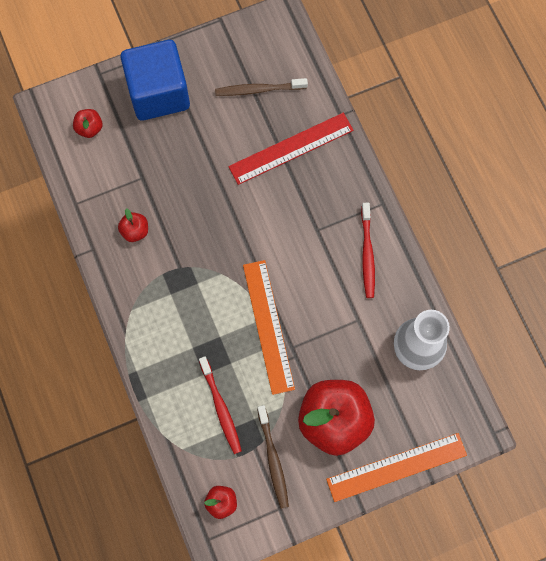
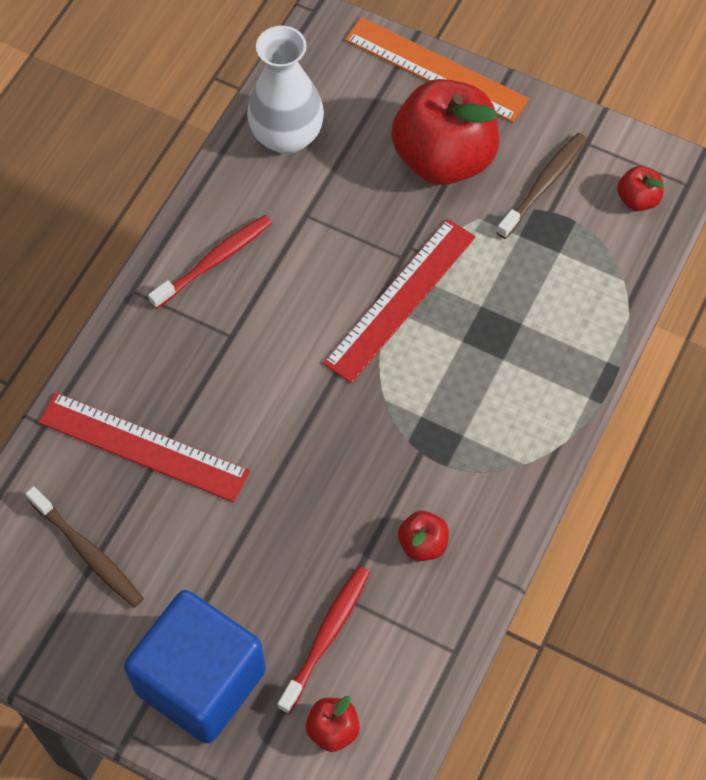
camera: 130 degrees left, 10 degrees down
(221, 407) = (540, 277): red toothbrush -> red toothbrush (326, 636)
(268, 326) = (400, 299): orange ruler -> red ruler

